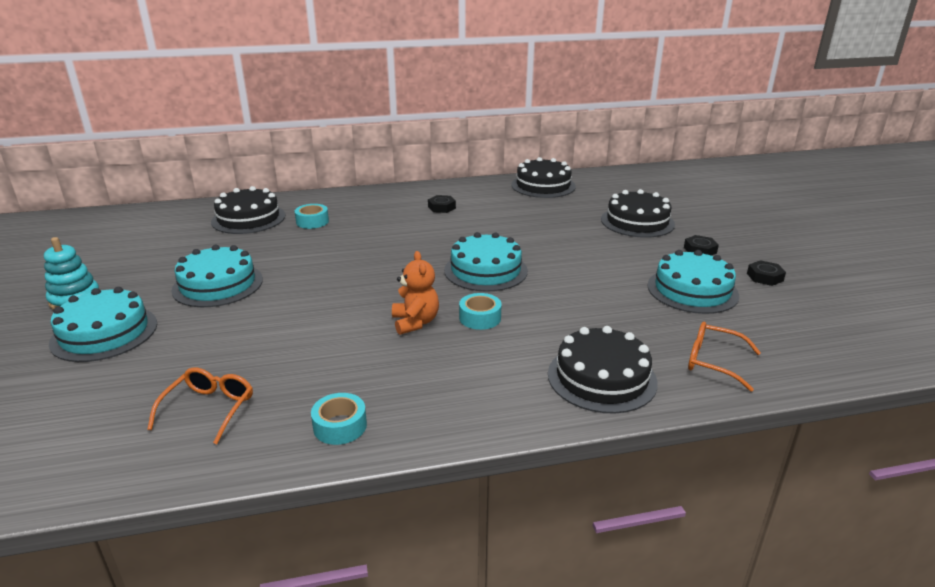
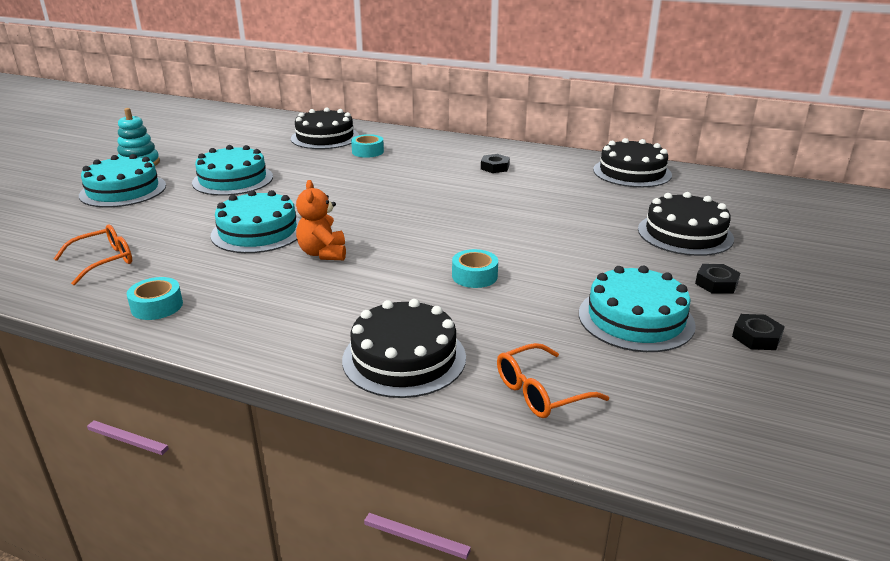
camera: 35 degrees right, 0 degrees up
(415, 322) = (323, 253): orange teddy bear -> orange teddy bear turned 150 degrees clockwise
(480, 318) = (380, 268): turquoise tape -> turquoise tape (474, 276)
(485, 270) = (448, 231): turquoise cake -> turquoise cake (258, 231)
(713, 362) = (540, 392): orange glasses -> orange glasses turned 90 degrees counterclockwise

